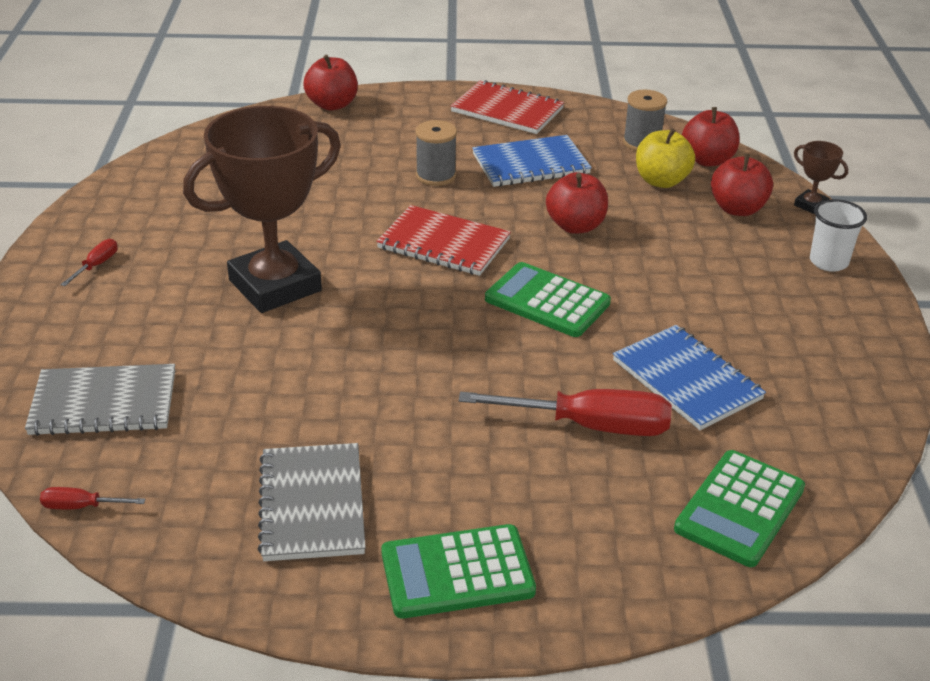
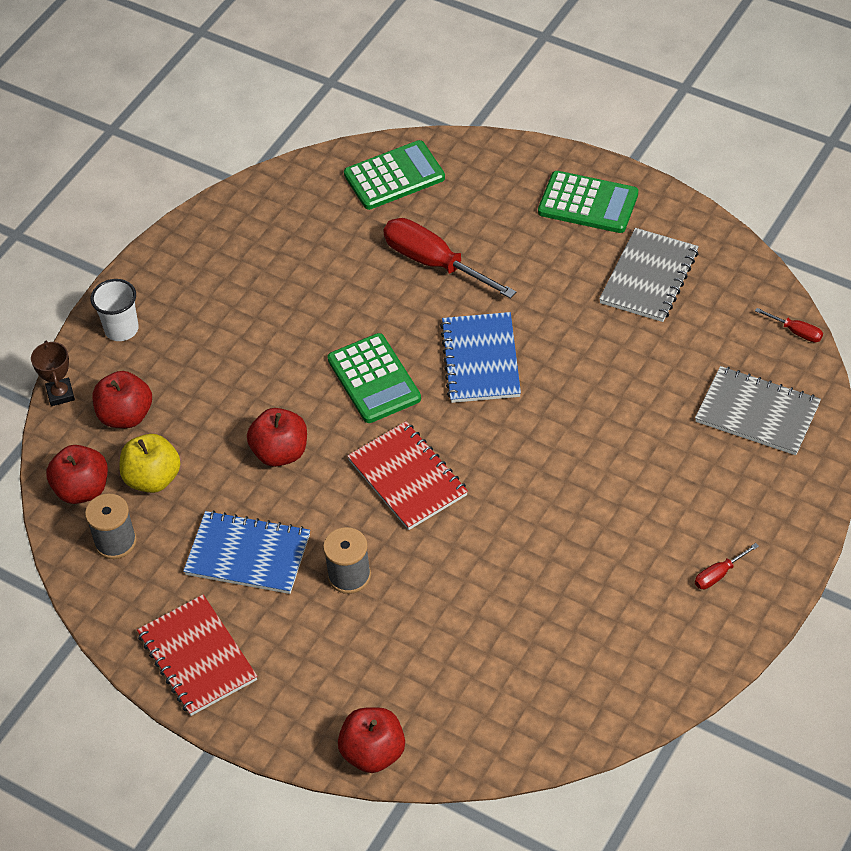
camera: 145 degrees left, 15 degrees up
(275, 285) = (577, 485): brown trophy -> none
(686, 380) = (338, 271): blue notebook -> blue notebook (480, 360)

